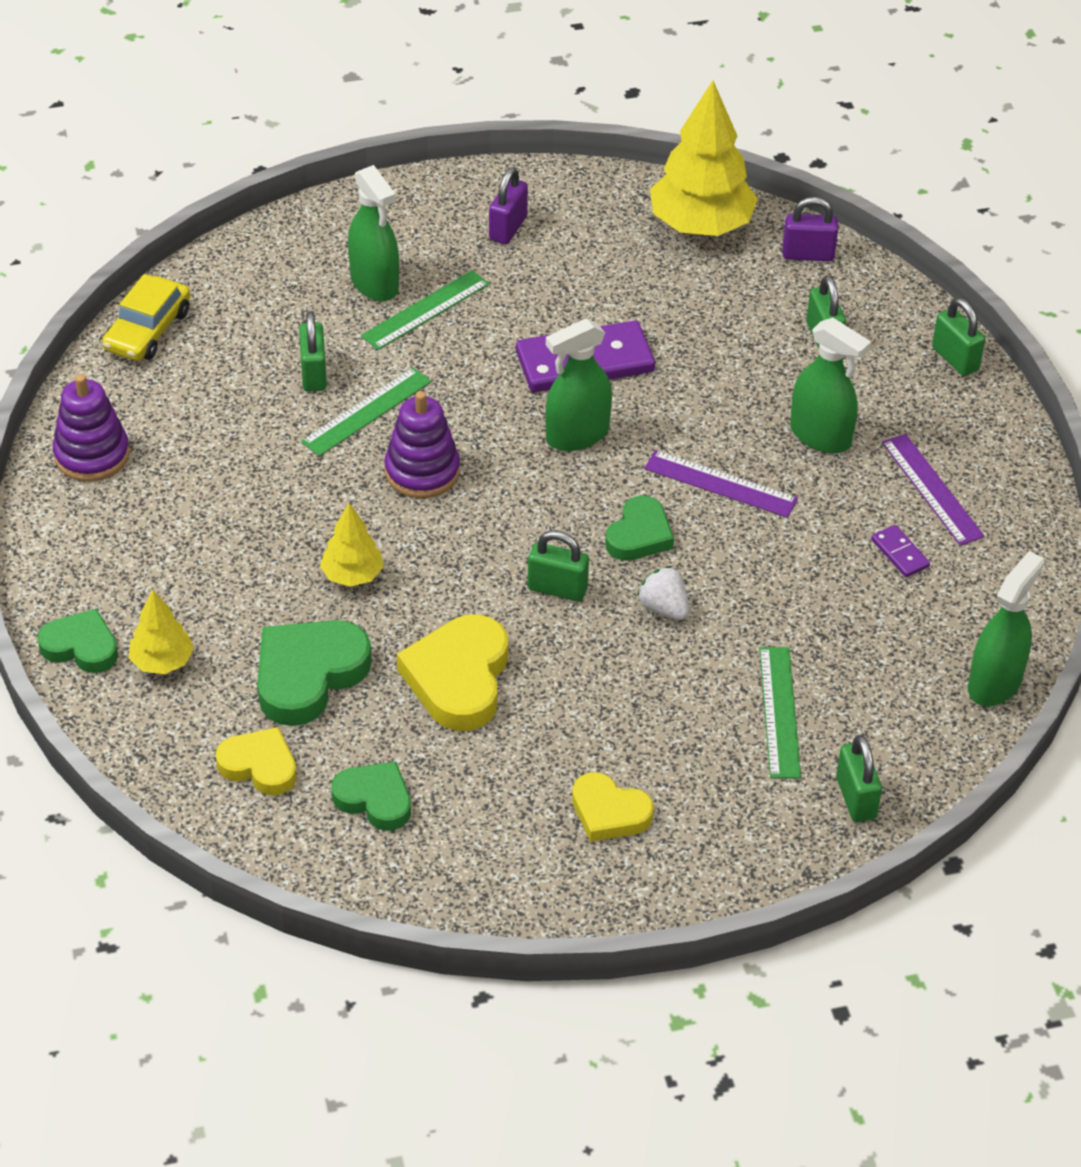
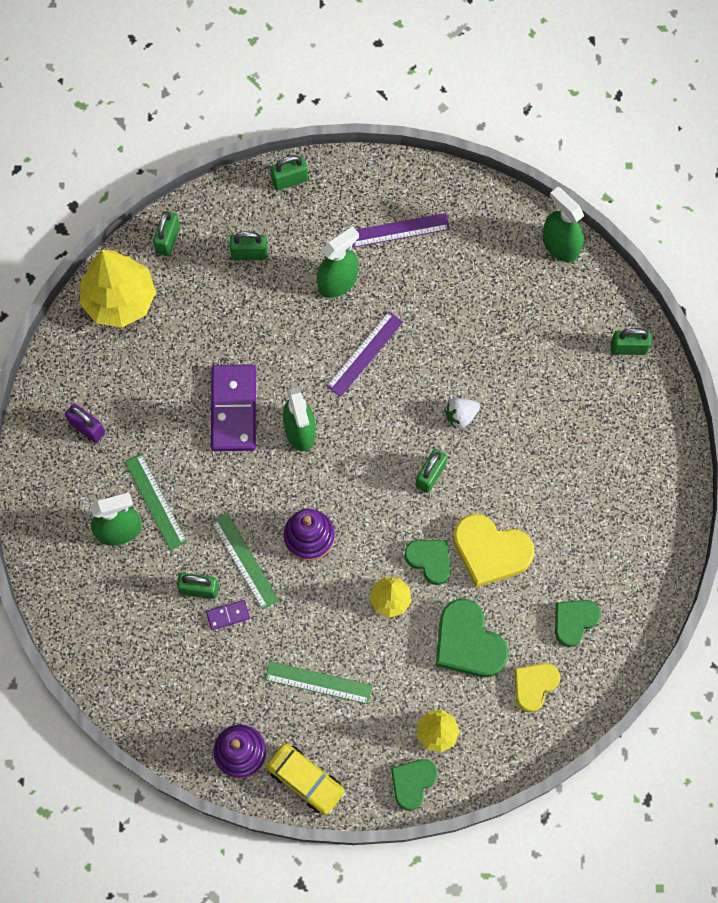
camera: 75 degrees left, 25 degrees up
(147, 330) = (125, 695): yellow car -> yellow car (305, 780)
(609, 812) = (611, 488): yellow heart -> none
(639, 535) = (396, 414): green heart -> green heart (430, 560)
(780, 712) = (556, 371): green ruler -> green ruler (318, 682)
(808, 254) = (168, 240): purple padlock -> green padlock
(899, 553) = (447, 265): purple domino -> purple domino (228, 615)

